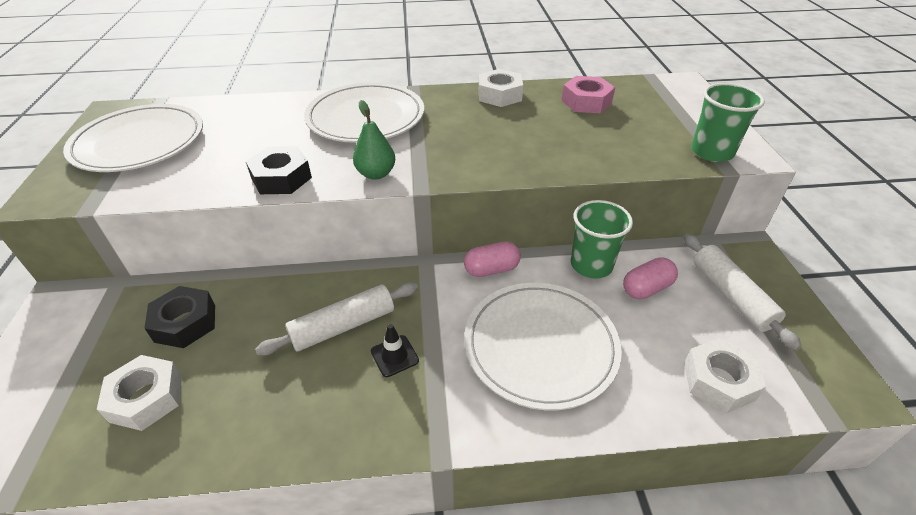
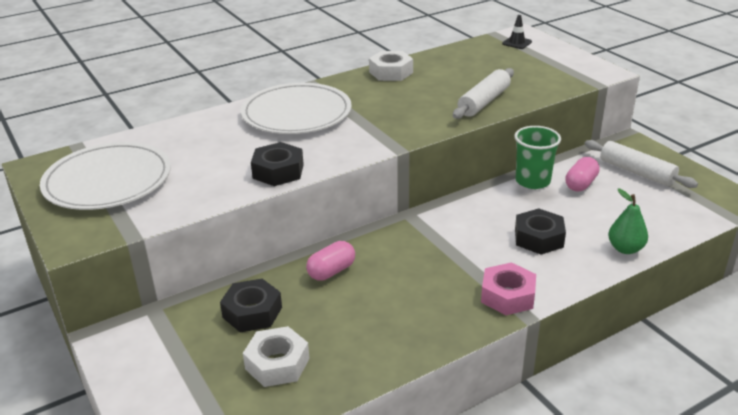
camera: 25 degrees left, 10 degrees down
(343, 326) = (386, 272): white rolling pin -> white rolling pin (484, 102)
(376, 174) = (353, 149): green pear -> green pear (625, 249)
(394, 356) = (443, 276): black traffic cone -> black traffic cone (517, 43)
(491, 269) = (464, 205): pink capsule -> pink capsule (331, 271)
(540, 346) = (538, 238): white plate -> black nut
(586, 102) = (463, 62): pink nut -> pink nut (508, 296)
(712, 152) = (579, 76): green cup -> none
(718, 381) = (662, 220): white nut -> none

